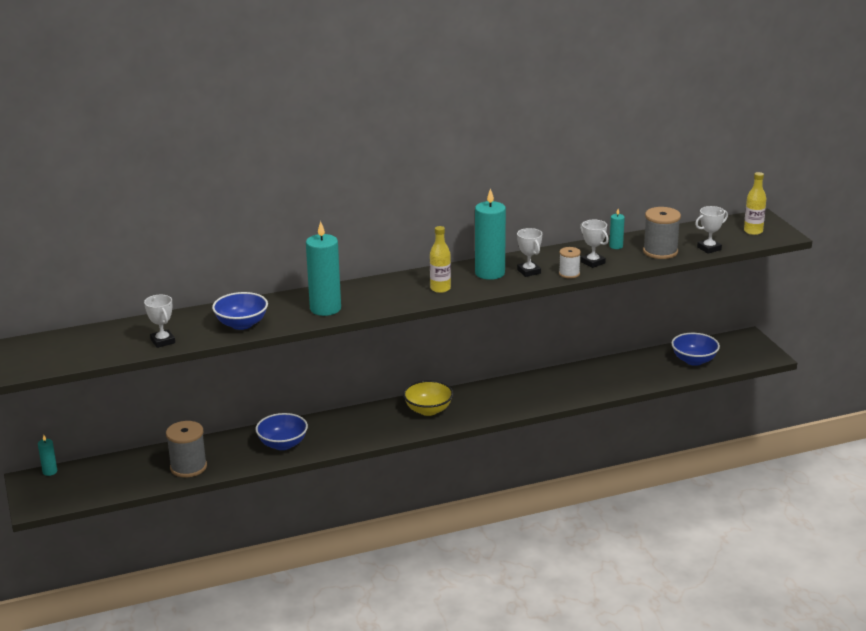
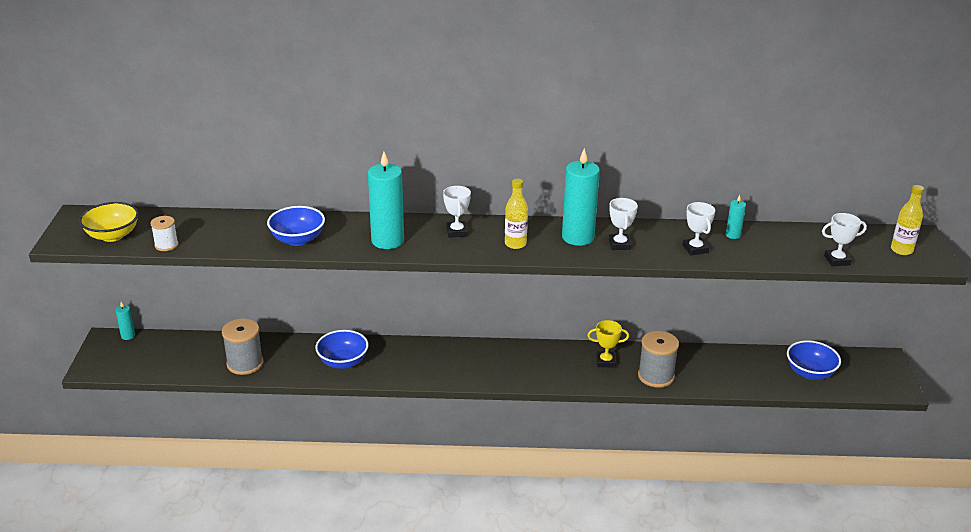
camera: 20 degrees right, 5 degrees up
(163, 341) = (214, 241): white trophy -> white trophy (457, 232)
(428, 410) = (501, 360): yellow bowl -> yellow bowl (112, 235)
(520, 390) = (605, 361): none -> yellow trophy
(569, 274) = (661, 257): white spool -> white spool (166, 245)
(660, 251) = (778, 252): grey spool -> grey spool (656, 376)

